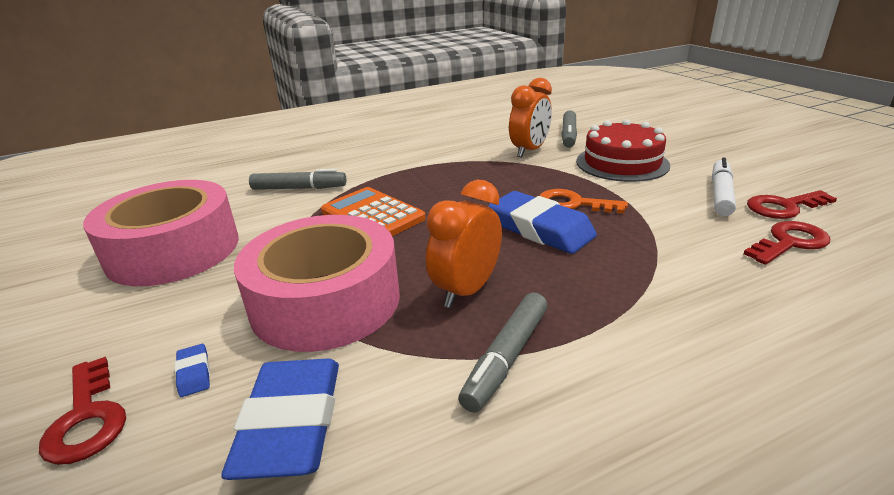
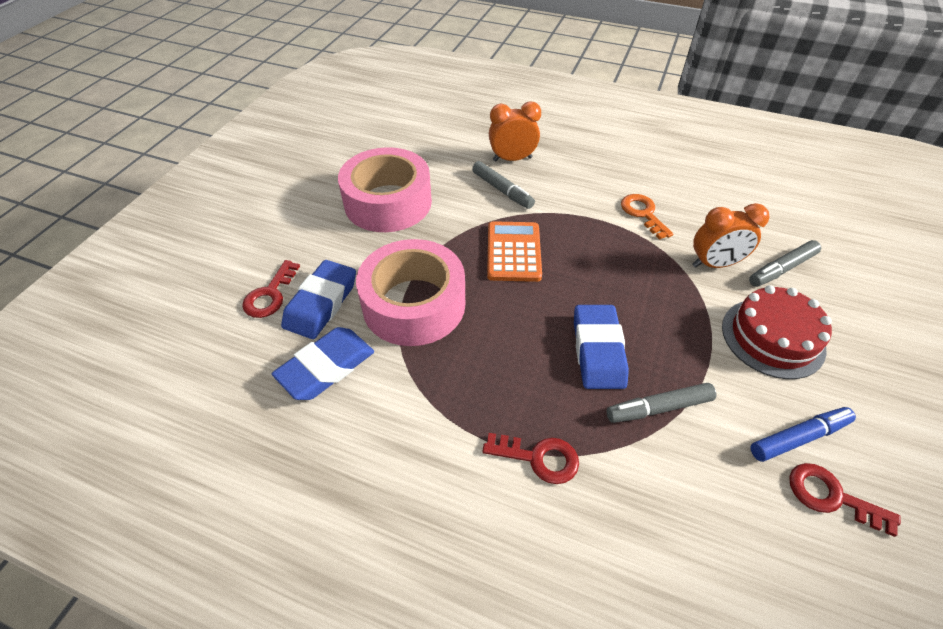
camera: 45 degrees right, 20 degrees up
(194, 373) = (321, 303): blue eraser -> blue eraser, size x2.43
(466, 291) = (486, 360): orange clock -> orange clock (512, 159)
(506, 358) = (447, 420): grey marker -> grey marker (658, 408)
(573, 204) = (657, 347): orange key -> orange key (643, 213)
(720, 194) = (798, 437): white marker -> blue marker
(789, 242) = (761, 522): red key -> red key (538, 458)

